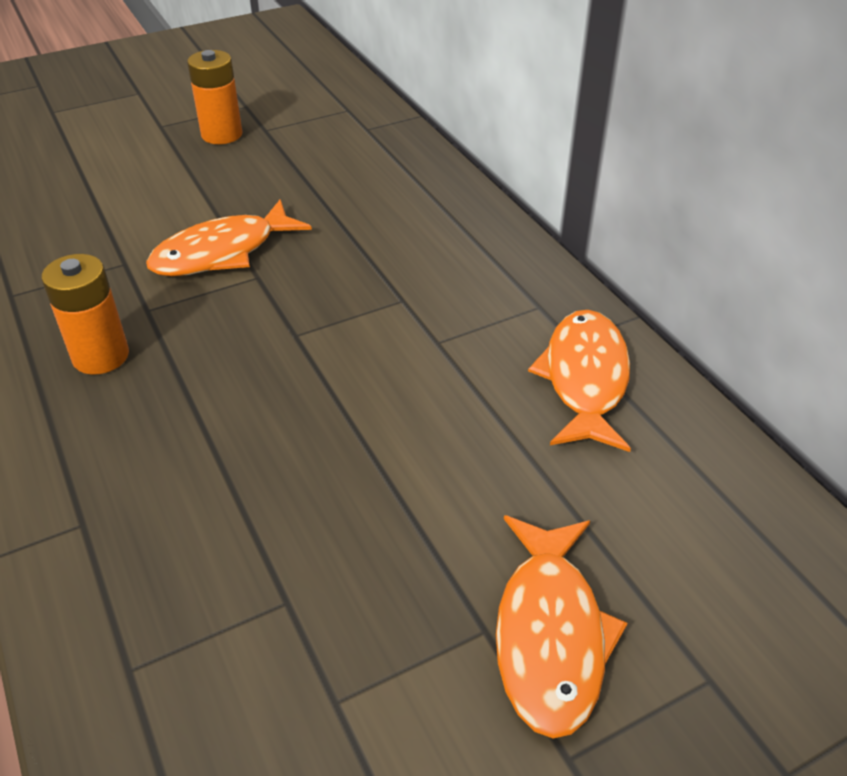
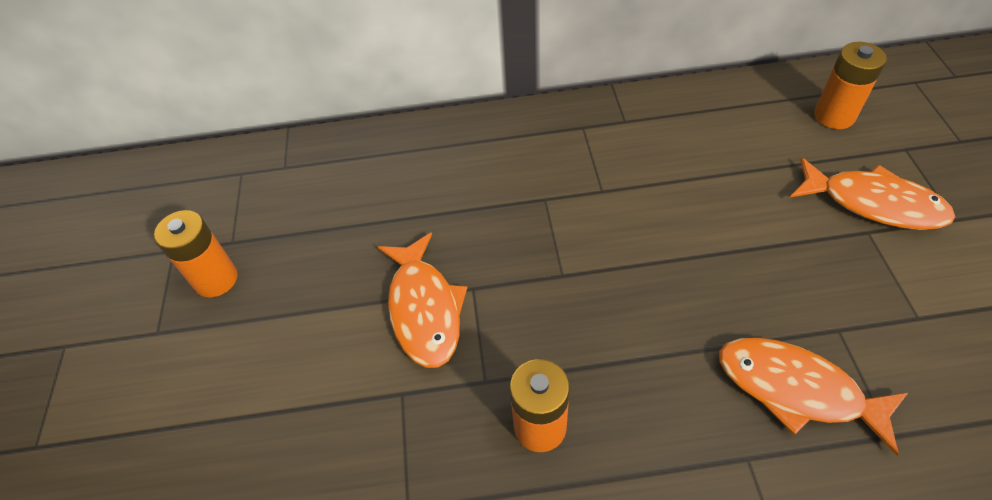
camera: 65 degrees left, 10 degrees up
(585, 379) = (665, 126): orange fish -> orange fish (796, 389)
(731, 570) = (834, 116): none -> orange battery

